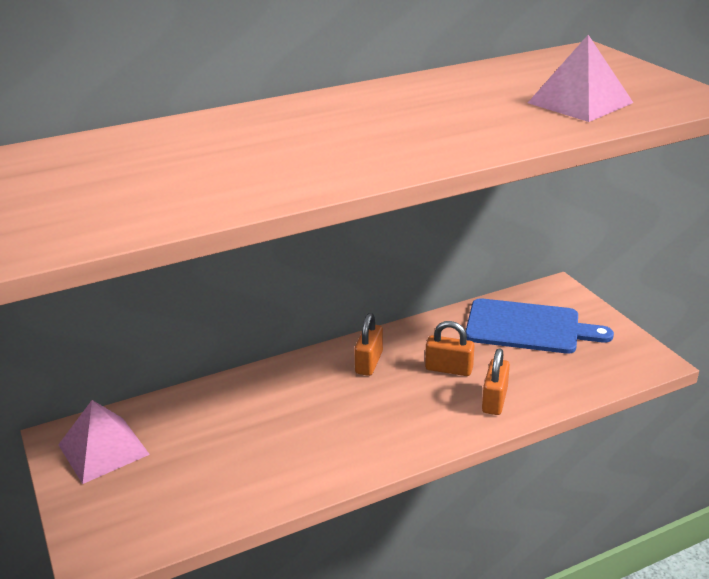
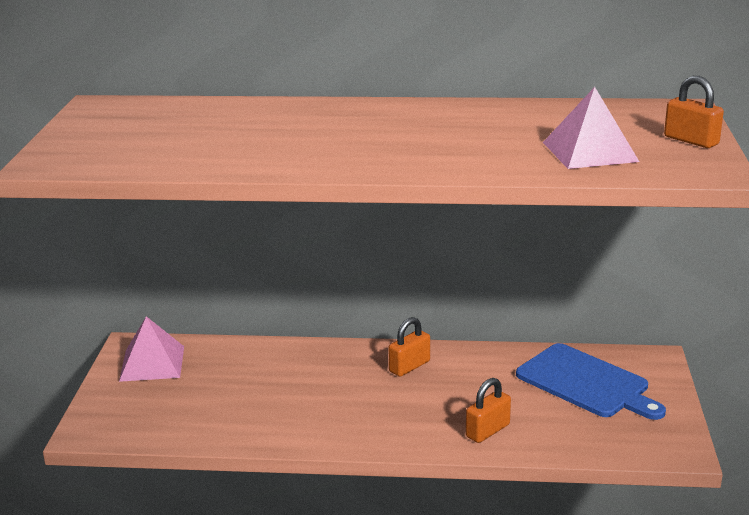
camera: 30 degrees right, 5 degrees down
(449, 369) = (473, 393): orange padlock -> orange padlock (691, 140)

